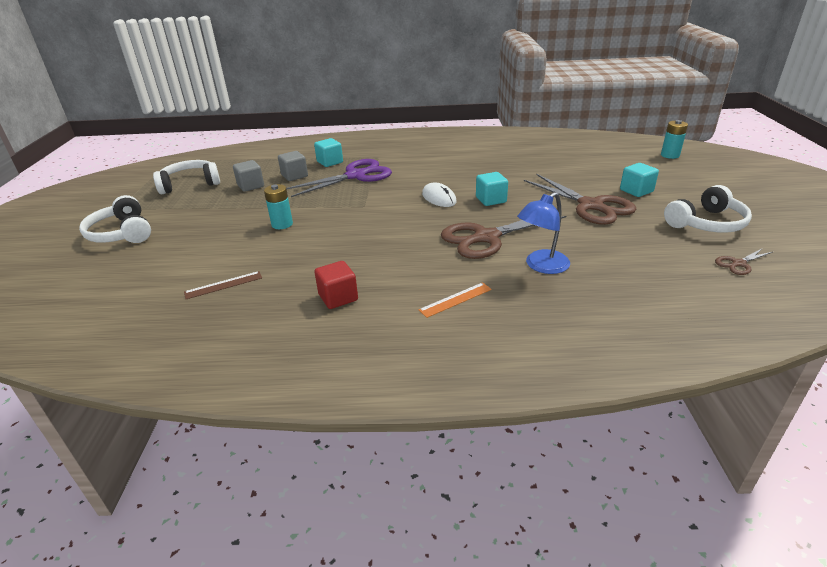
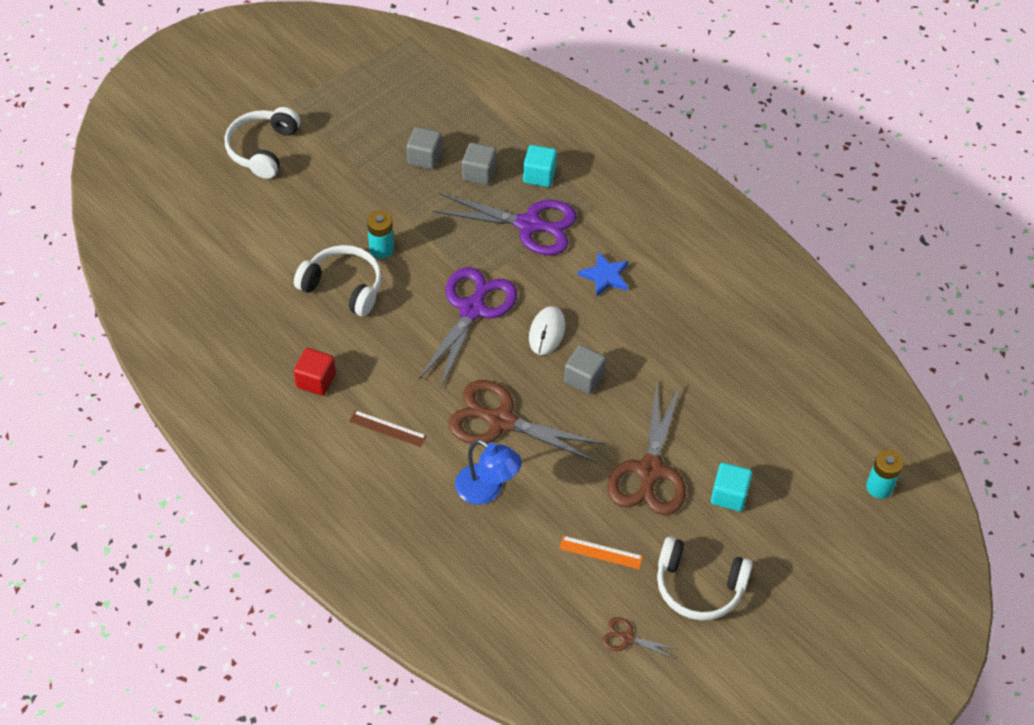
camera: 45 degrees right, 20 degrees up
(190, 184) = (381, 106): white headphones -> white headphones (343, 287)
(223, 285) = (265, 292): brown ruler -> brown ruler (387, 428)
(383, 213) = (472, 310): none -> purple scissors
(427, 170) = (605, 276): none -> blue star
(455, 299) = (382, 459): orange ruler -> orange ruler (600, 552)
(491, 200) = (584, 378): turquoise cube -> grey cube
(541, 266) = (487, 490): blue lamp -> blue lamp turned 150 degrees counterclockwise

